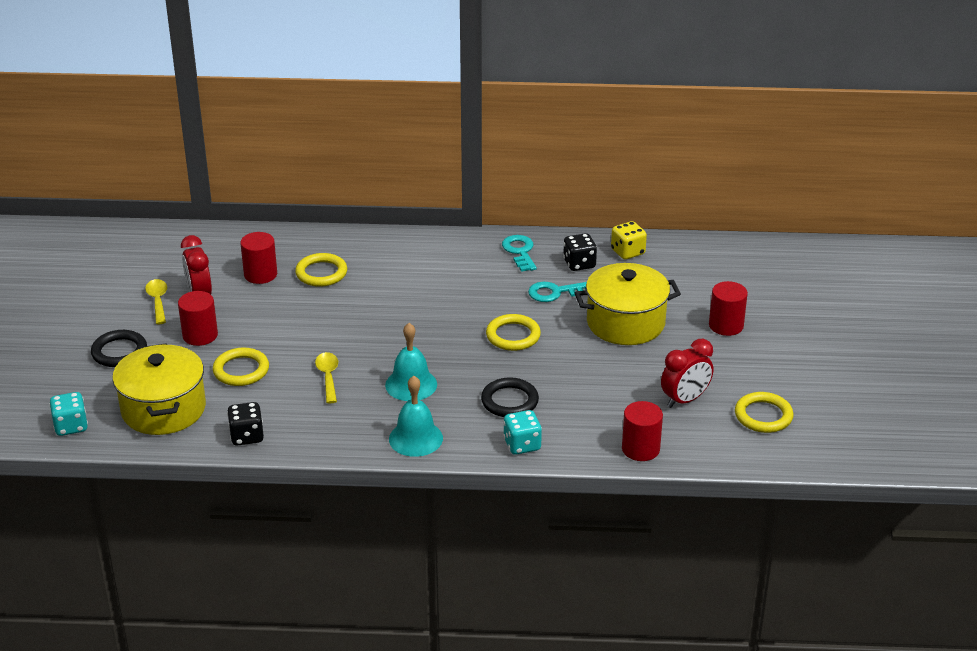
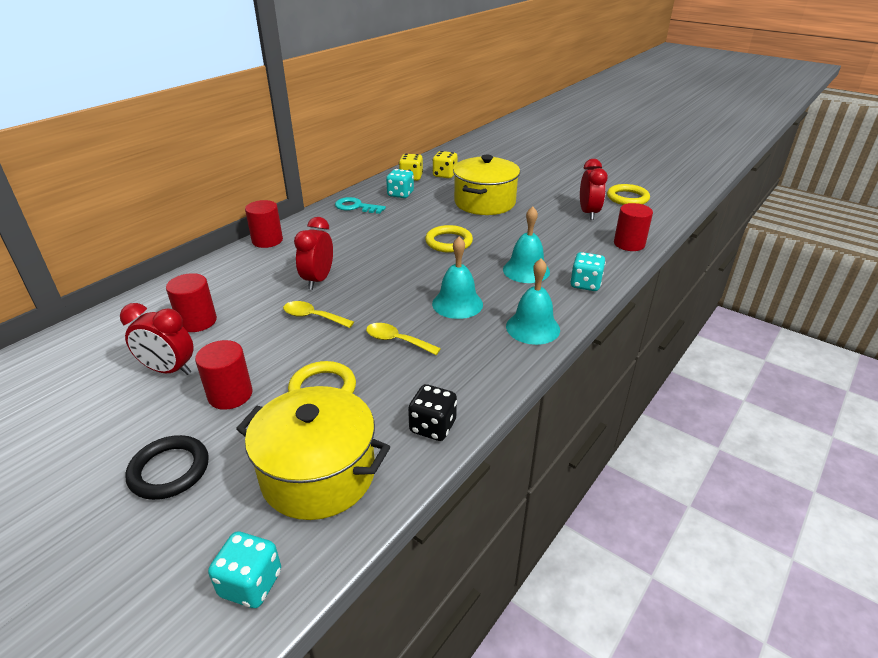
camera: 55 degrees left, 0 degrees up
(158, 301) = (130, 402): yellow spoon -> yellow spoon (313, 317)
(321, 273) = (248, 290): yellow ring -> none
(371, 298) = (318, 280): none -> red clock
(509, 401) = (526, 270): black ring -> turquoise bell
(555, 292) = (420, 212): turquoise key -> none
(579, 264) = (400, 194): black dice -> turquoise dice
(662, 270) = (445, 175): none -> yellow dice
(726, 325) = (525, 178): red cylinder -> red cylinder (267, 240)

